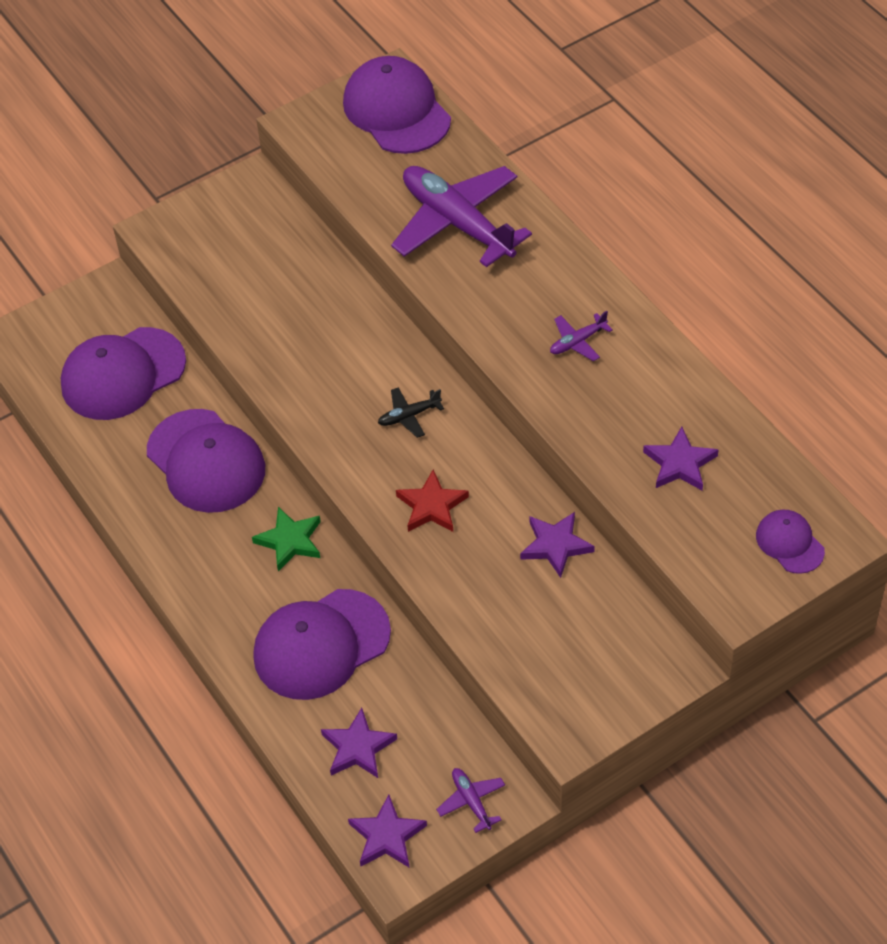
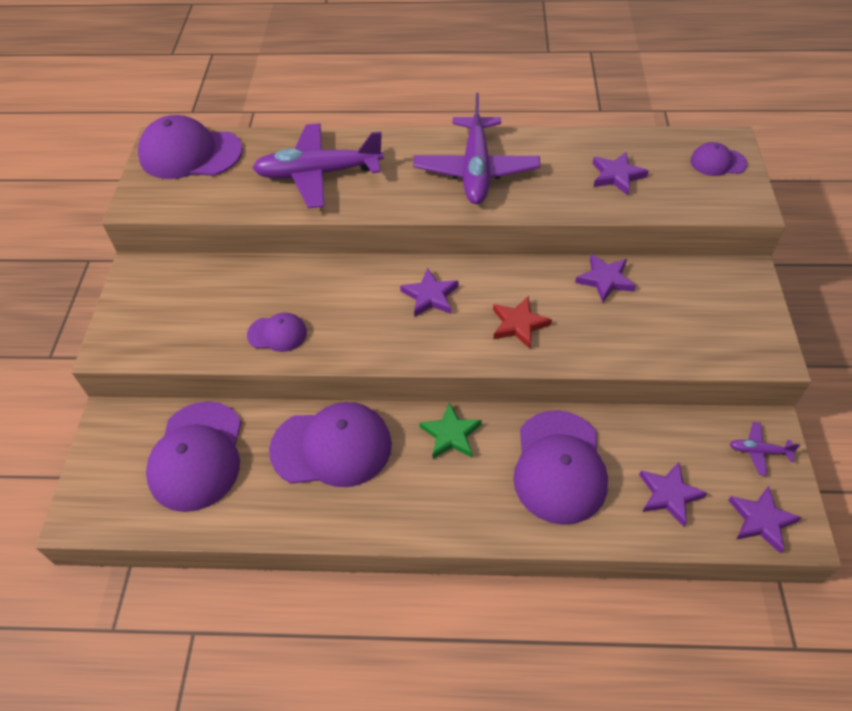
camera: 55 degrees left, 0 degrees up
(266, 333) = (277, 334): none -> purple cap
(409, 416) = (430, 296): black plane -> purple star
(577, 342) = (476, 170): purple plane -> purple plane, size x2.40

